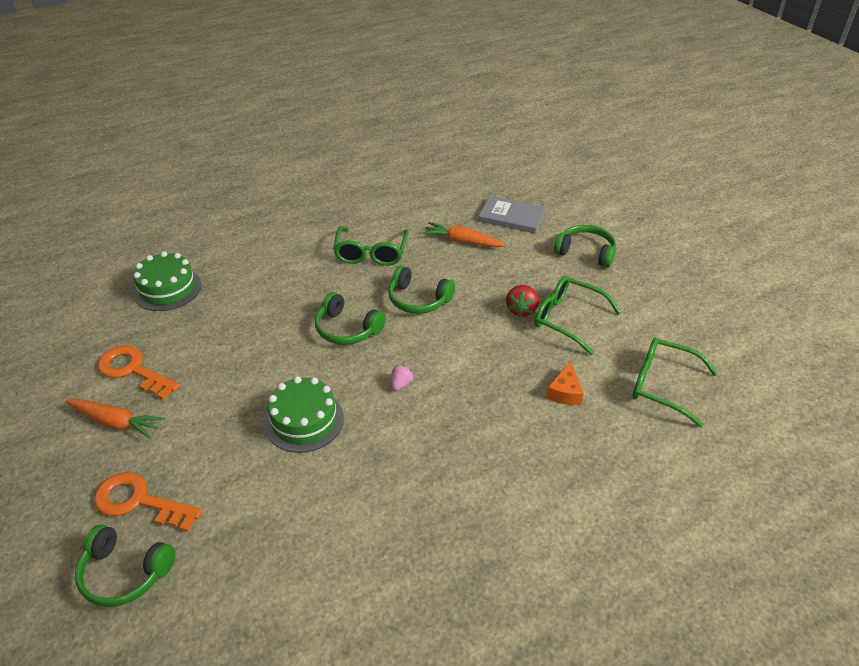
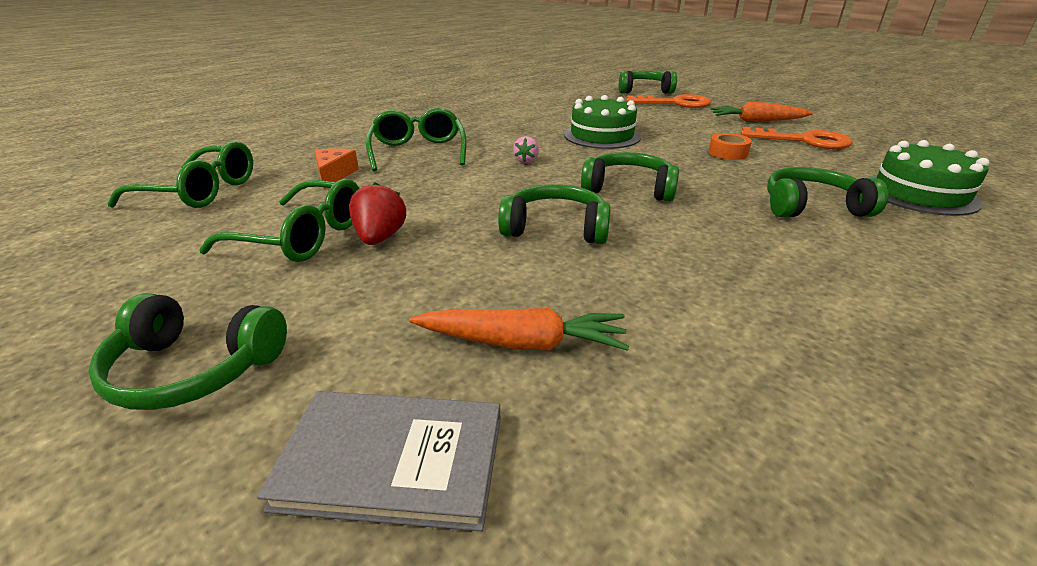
camera: 165 degrees right, 10 degrees down
(224, 363) = (728, 153): none -> orange tape
(252, 289) = (812, 207): none -> green headphones
(371, 253) = (701, 284): green glasses -> green glasses (418, 152)

